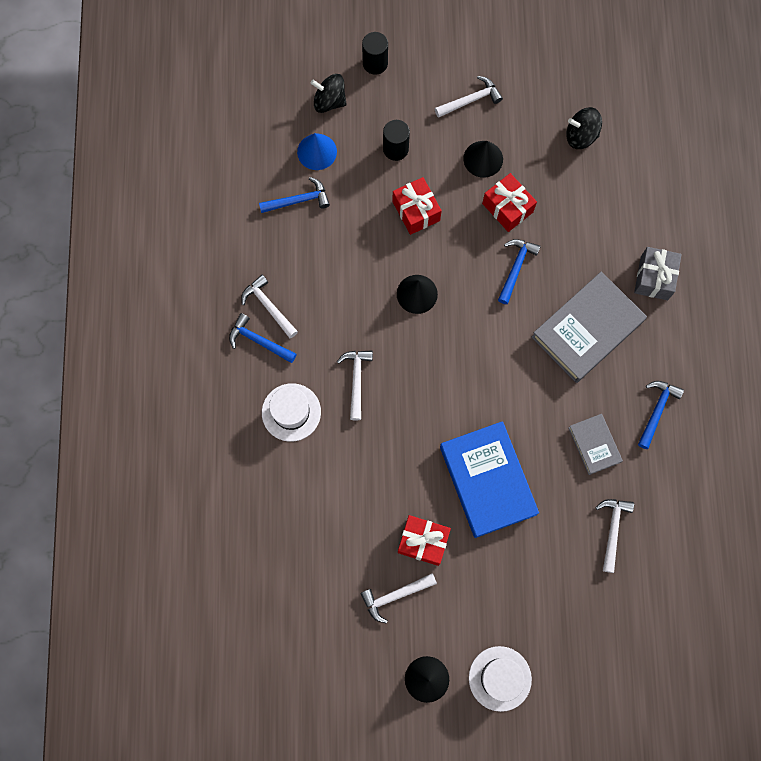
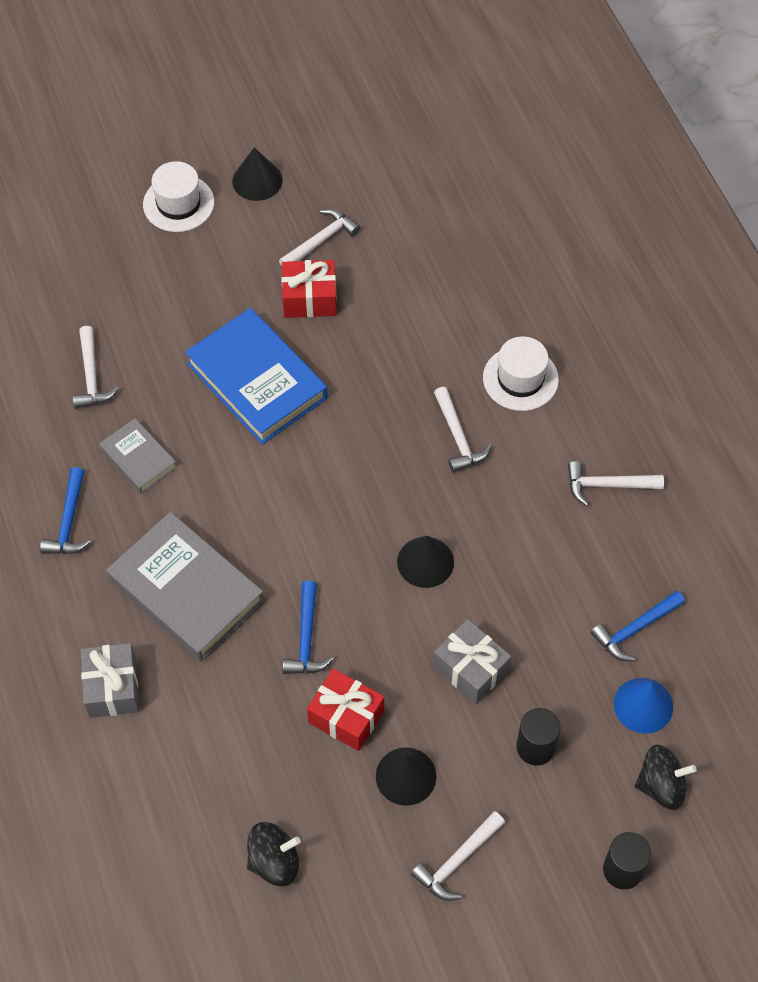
camera: 160 degrees right, 15 degrees down
(258, 341) = (598, 442): blue hammer -> none
(268, 306) = (607, 485): white hammer -> white hammer turned 150 degrees clockwise
(416, 211) = (470, 669): red gift -> grey gift
(587, 329) = (186, 591): grey book -> grey book turned 75 degrees counterclockwise

